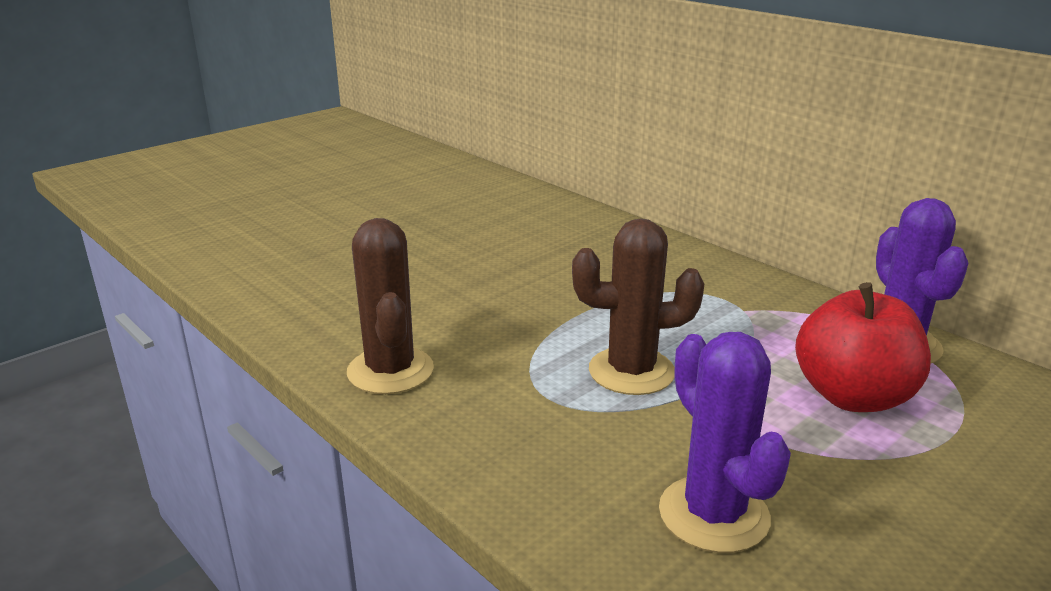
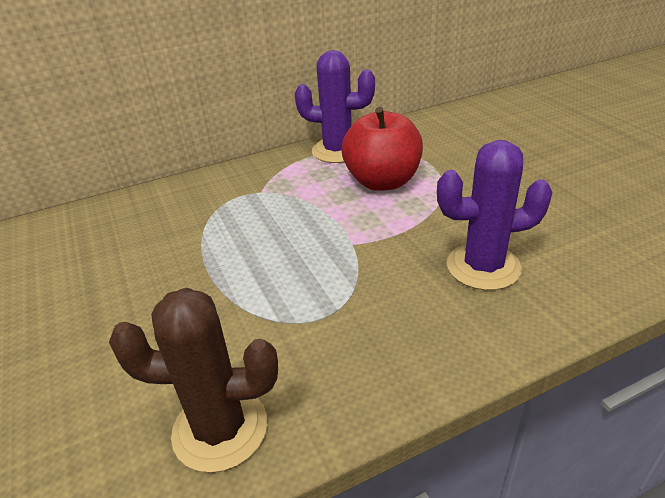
camera: 70 degrees left, 10 degrees up
(631, 371) = (309, 263): brown cactus -> none

